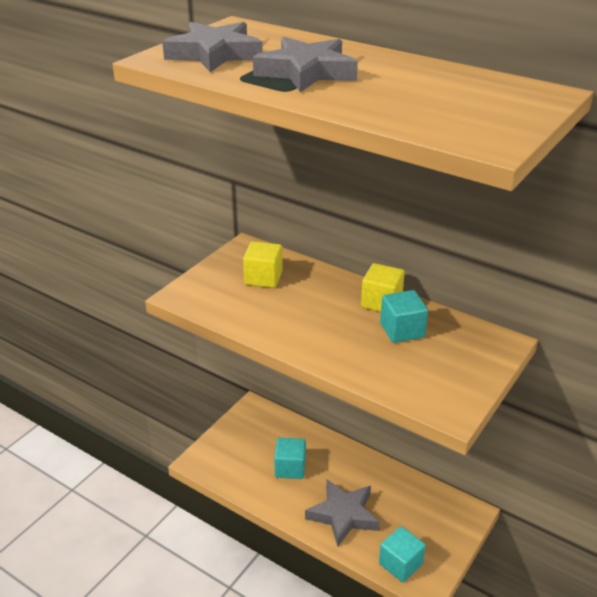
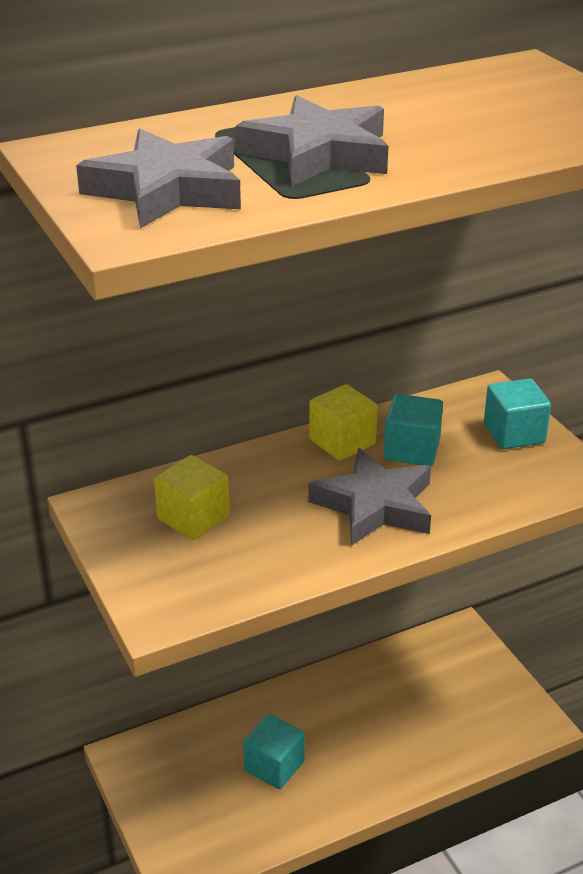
camera: 60 degrees left, 0 degrees up
(343, 515) = (392, 748): grey star -> grey star (375, 505)
(400, 564) = (498, 730): turquoise cube -> turquoise cube (514, 433)

